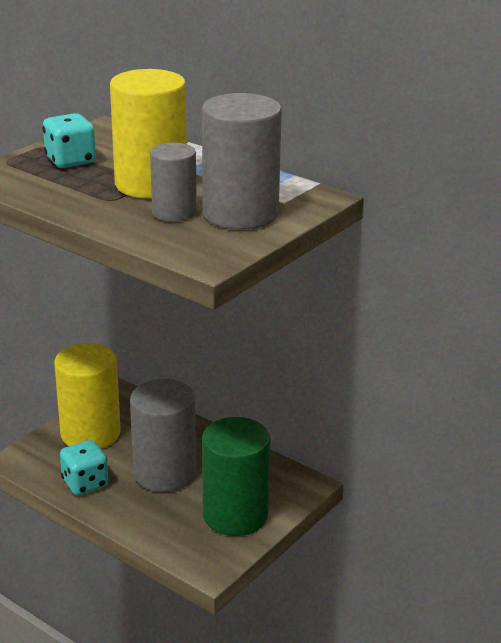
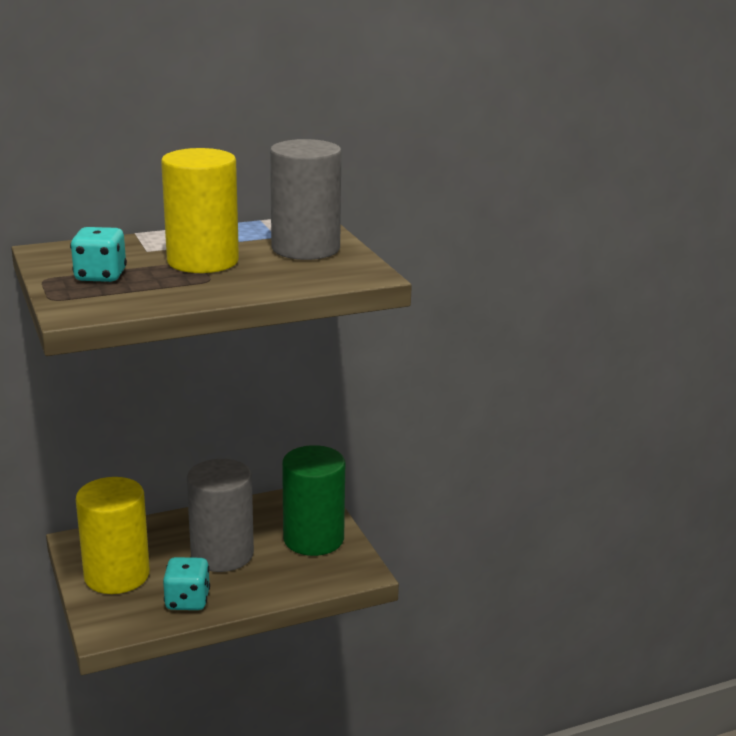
camera: 60 degrees left, 5 degrees down
(174, 212) = (270, 266): grey cylinder -> none

